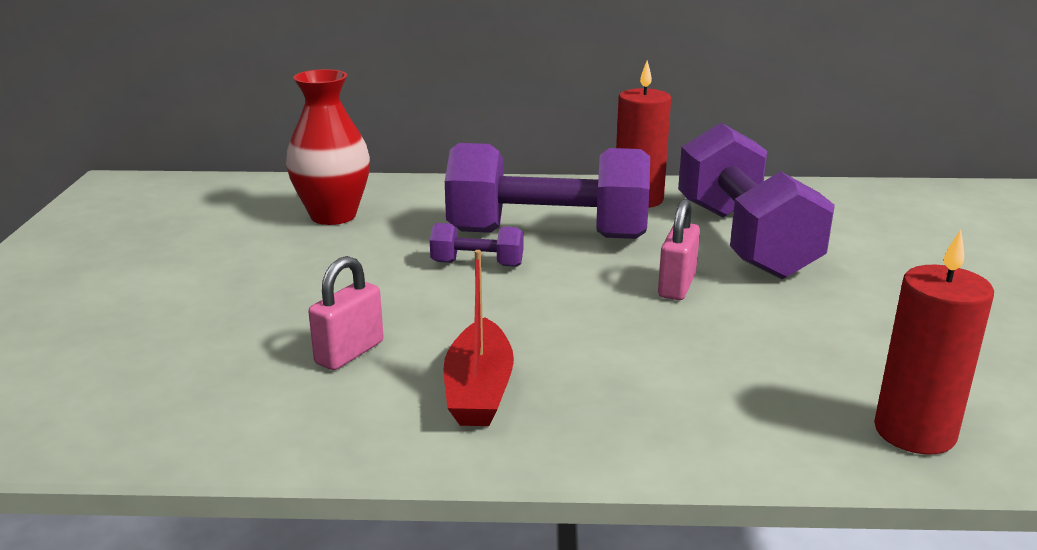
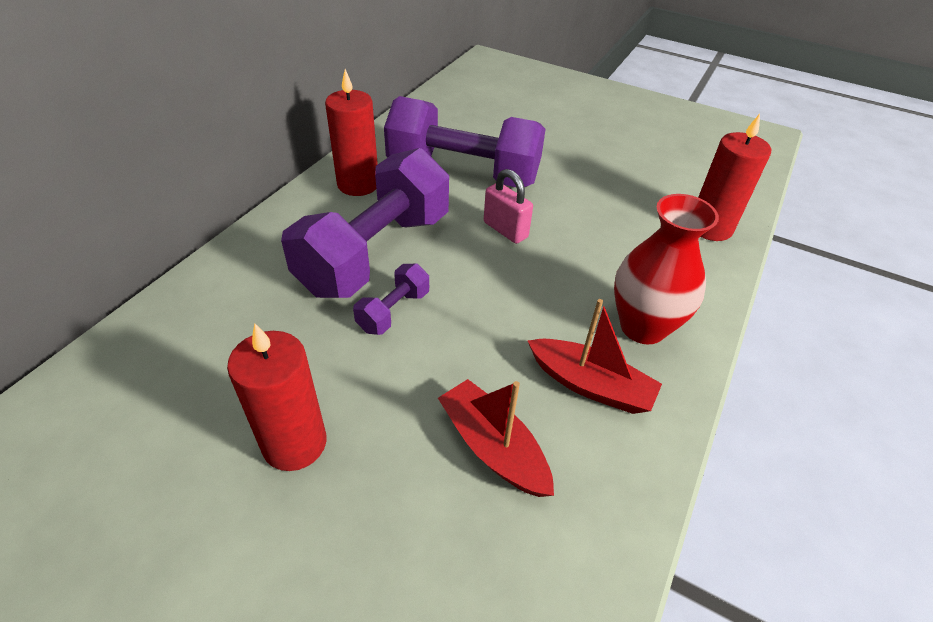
camera: 65 degrees left, 20 degrees up
(291, 268) = (294, 443): none -> red candle
(333, 216) = (199, 372): red vase -> red vase (642, 327)
(349, 353) = (493, 447): pink padlock -> red boat

